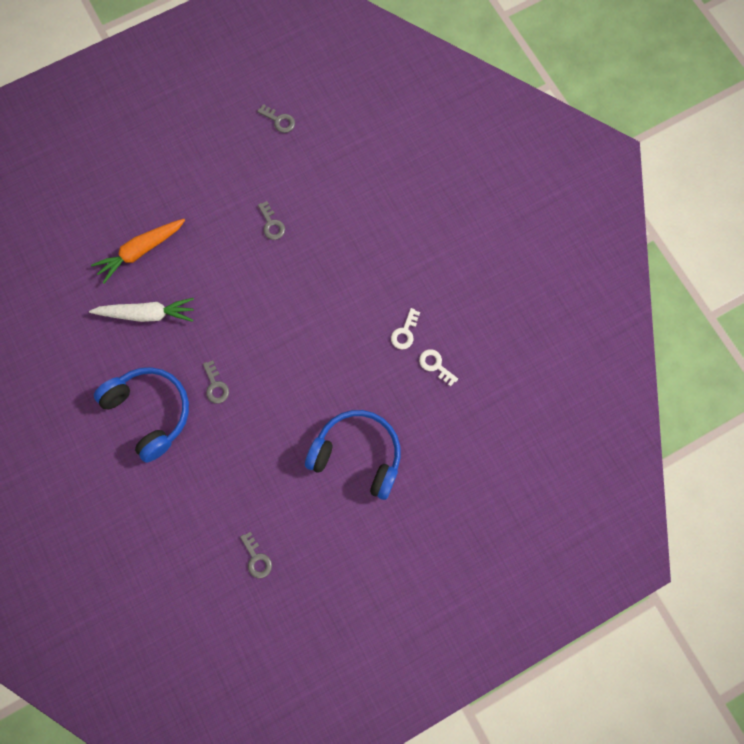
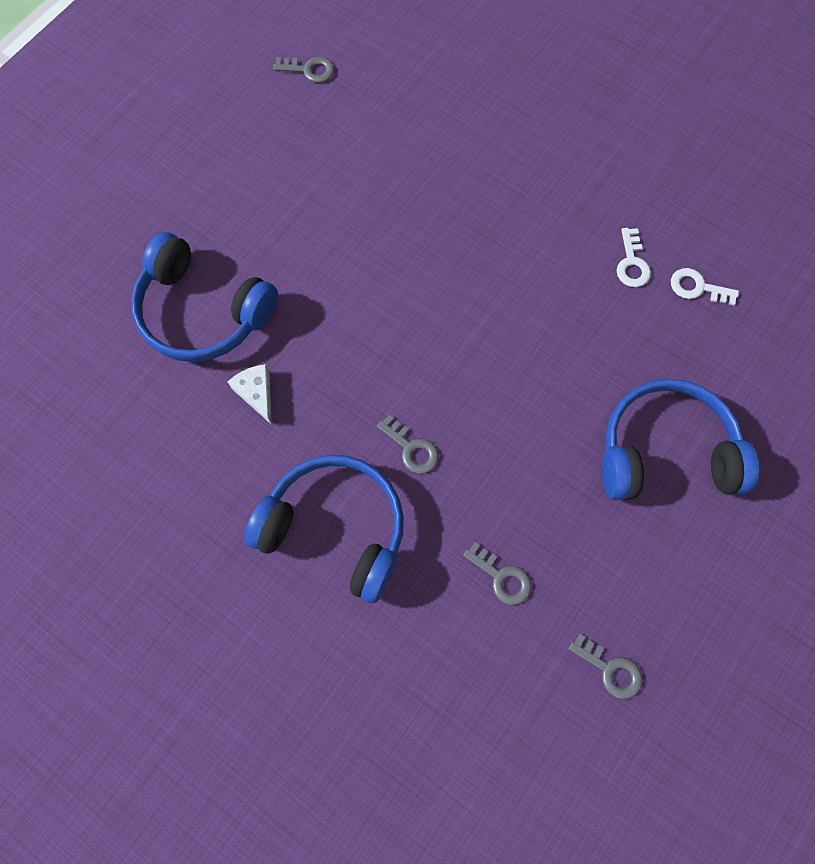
camera: 25 degrees left, 5 degrees down
(141, 251) = (203, 311): orange carrot -> blue headphones
(147, 314) = (256, 393): white carrot -> white cheese
(271, 224) = (371, 201): grey key -> grey key (502, 577)

